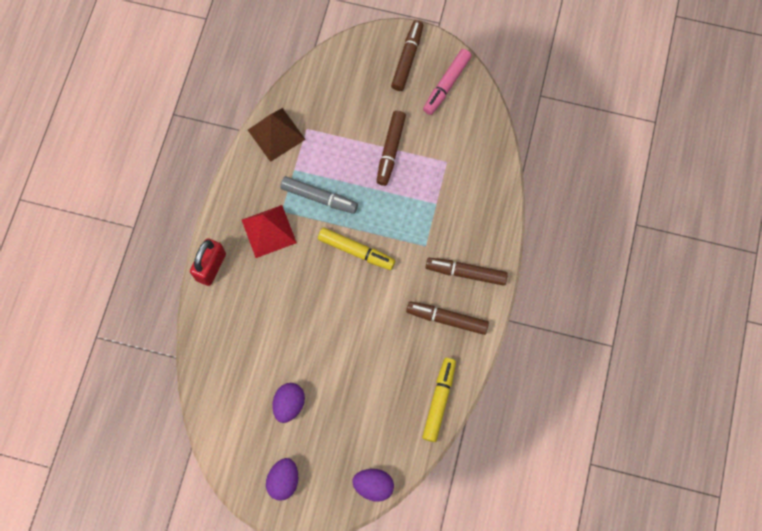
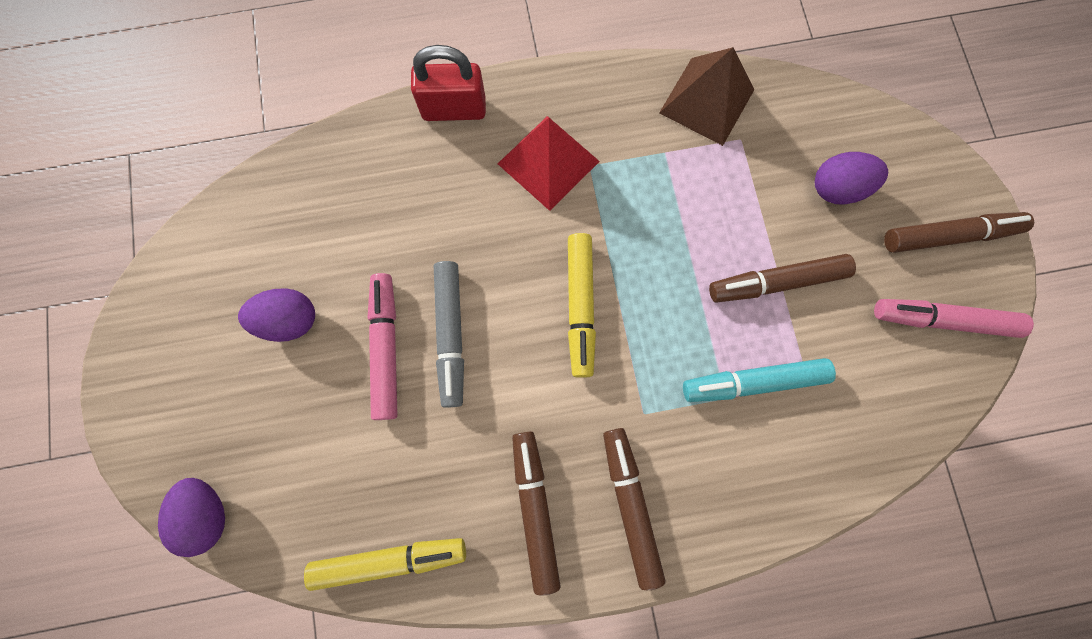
camera: 65 degrees right, 5 degrees up
(284, 480) = (168, 367): purple egg -> purple egg (837, 188)
(319, 198) = (639, 210): grey marker -> grey marker (450, 335)
(330, 359) = (386, 348): none -> pink marker
(434, 187) = (753, 381): none -> turquoise marker

